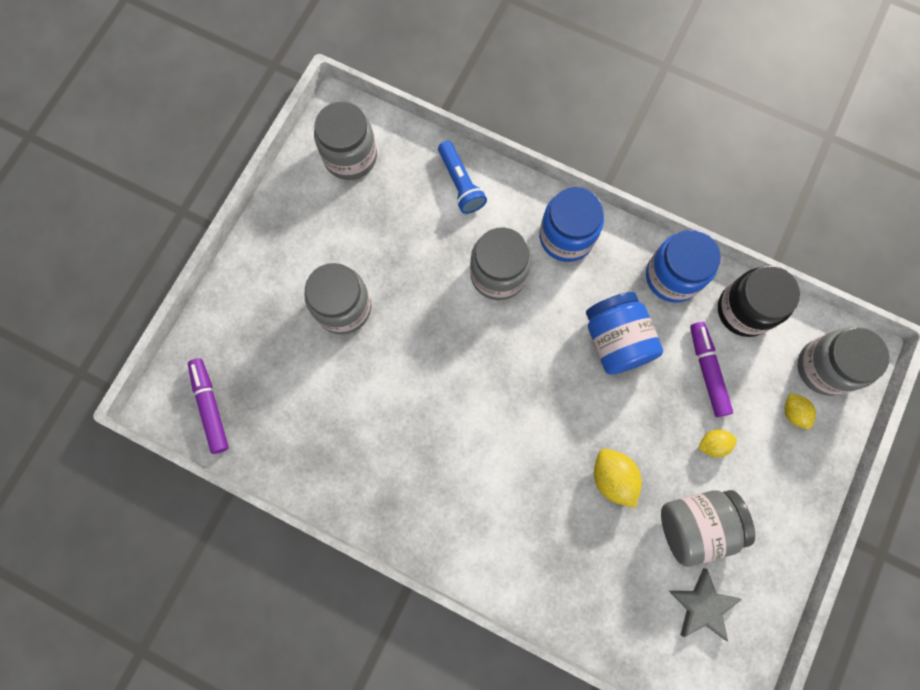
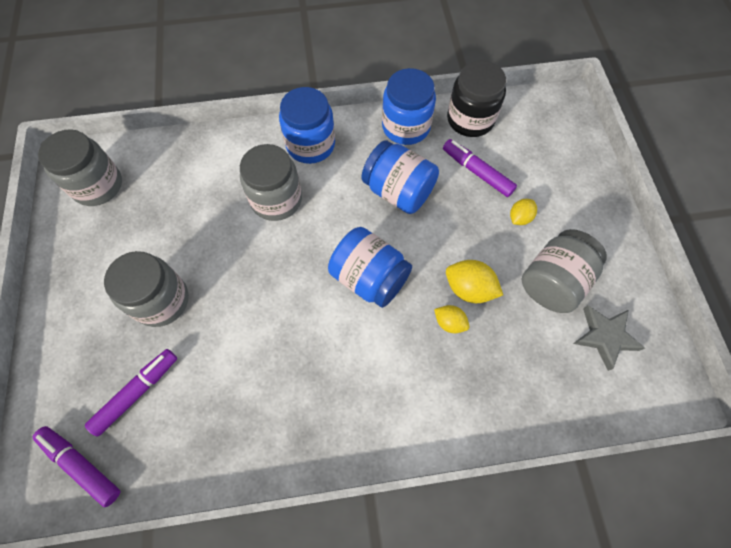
camera: 35 degrees left, 10 degrees down
(281, 376) = (137, 392): none -> purple marker
(460, 184) = (203, 155): blue flashlight -> none
(531, 407) = (369, 278): none -> blue jar
(793, 413) = (554, 163): yellow lemon -> yellow lemon (449, 323)
(824, 367) = (550, 123): grey jar -> none

